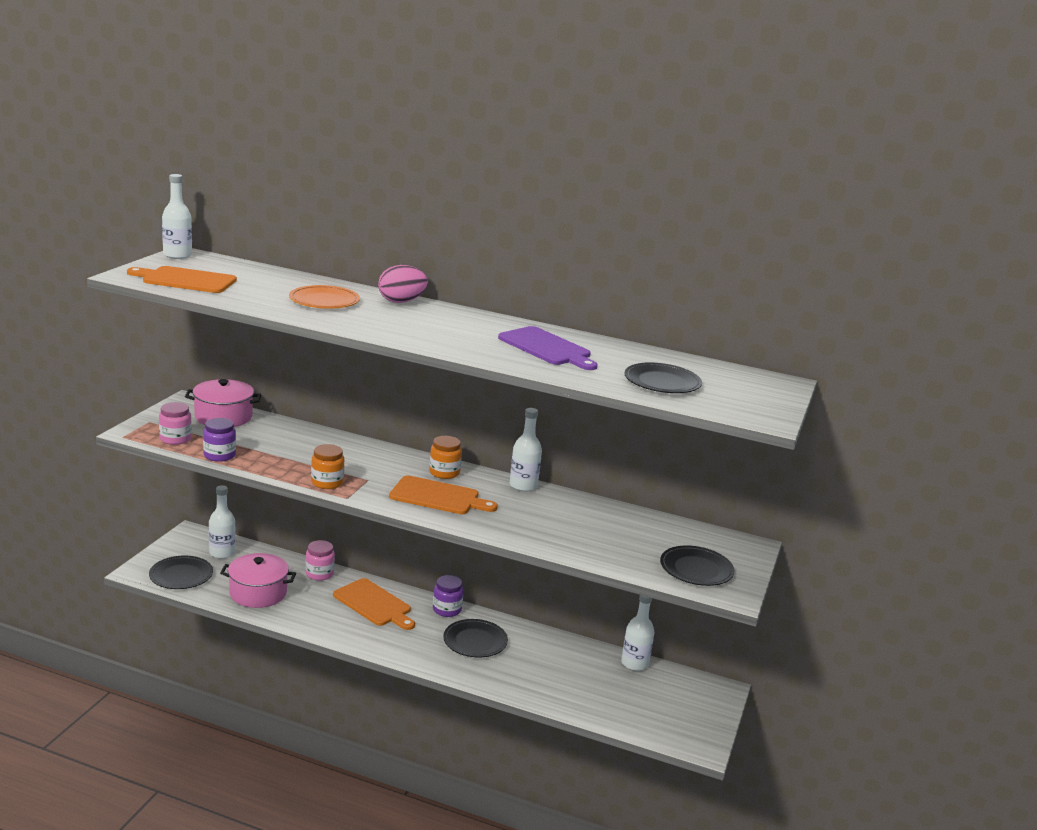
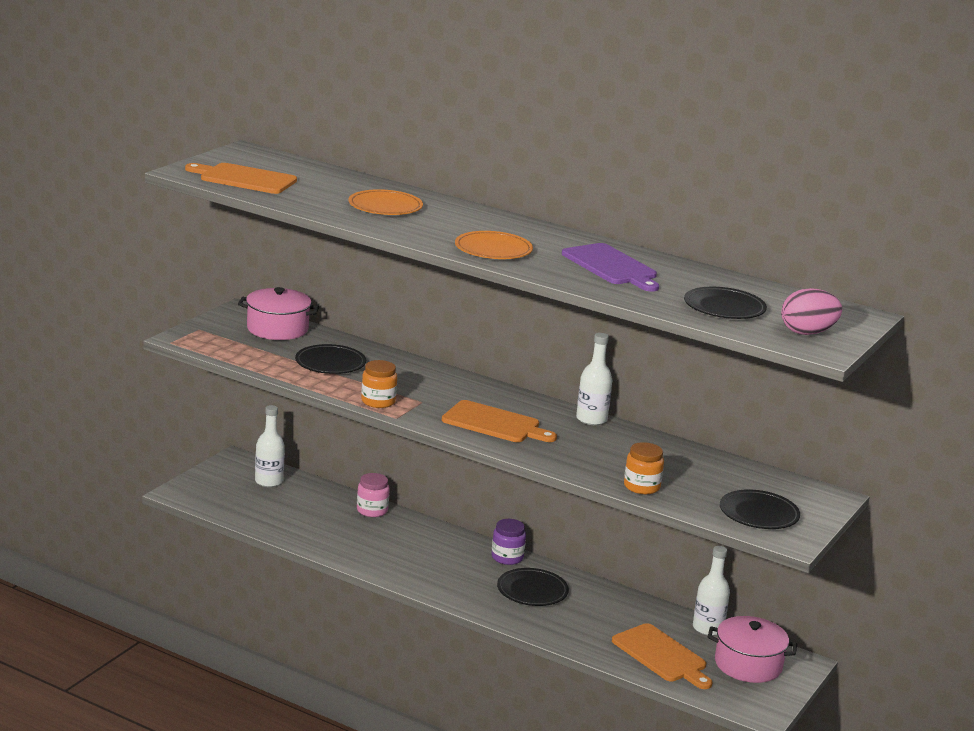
camera: 10 degrees right, 0 degrees up
(175, 439) = (225, 348): pink jar -> none
(177, 255) = (238, 151): white bottle -> none
(181, 575) = (223, 500): black plate -> black plate (330, 363)
(219, 455) = (269, 367): purple jar -> none
(258, 593) = (303, 524): pink pot -> pink pot (748, 664)
(374, 604) = (427, 545): orange cutting board -> orange cutting board (661, 655)
(401, 301) = (468, 211): pink egg -> pink egg (807, 333)
(434, 337) = (493, 249): none -> orange plate
(444, 473) = (507, 400): orange jar -> orange jar (641, 487)

